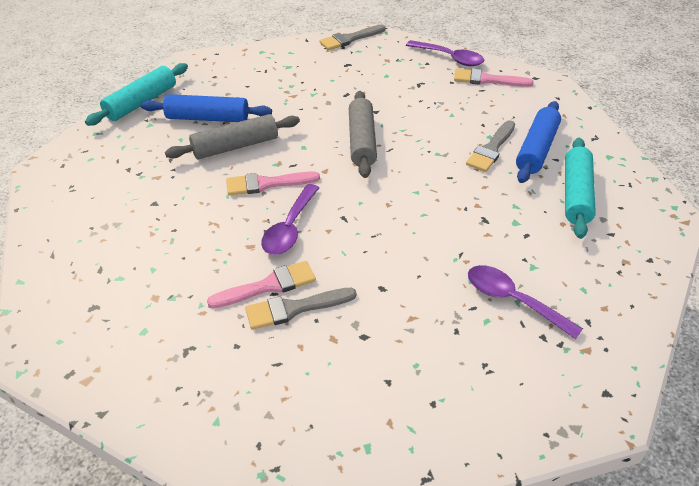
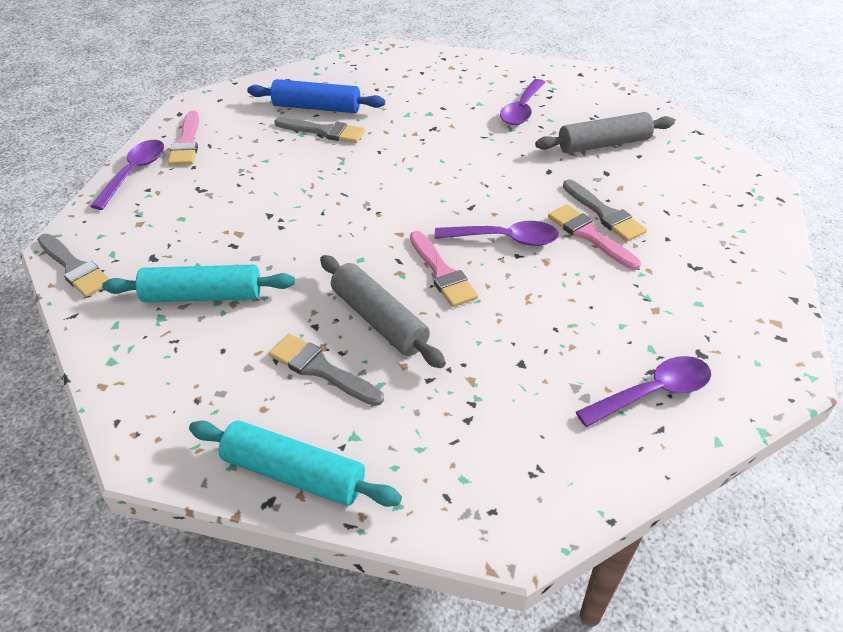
camera: 105 degrees left, 0 degrees up
(81, 262) = (653, 392): none -> purple spoon
(207, 118) = (321, 369): blue rolling pin -> grey brush
(362, 141) = (335, 215): grey rolling pin -> grey rolling pin (603, 144)
(576, 194) = (378, 87): turquoise rolling pin -> turquoise rolling pin (203, 295)

